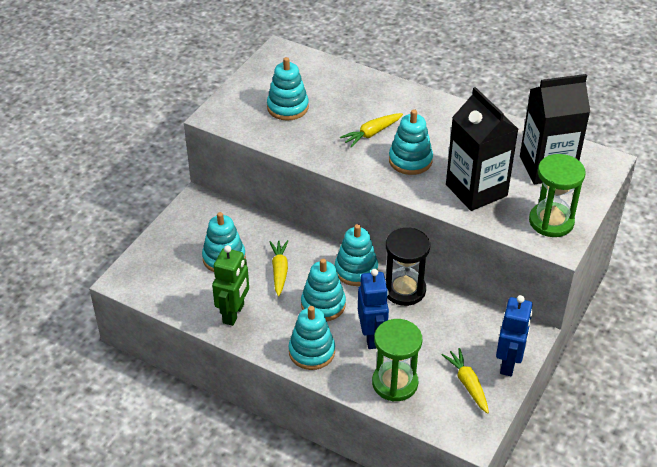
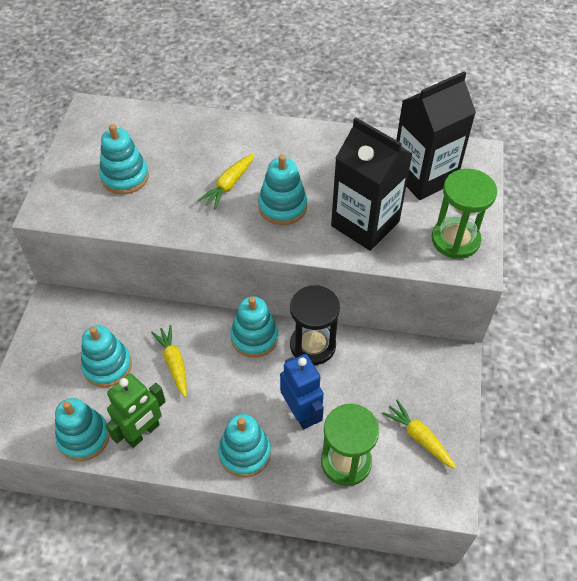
camera: 20 degrees left, 10 degrees up
(234, 313) = (143, 432): green robot -> green robot turned 45 degrees clockwise
(323, 305) = (235, 390): turquoise stacking toy -> turquoise stacking toy (84, 437)
(509, 363) = (449, 399): blue robot -> none

